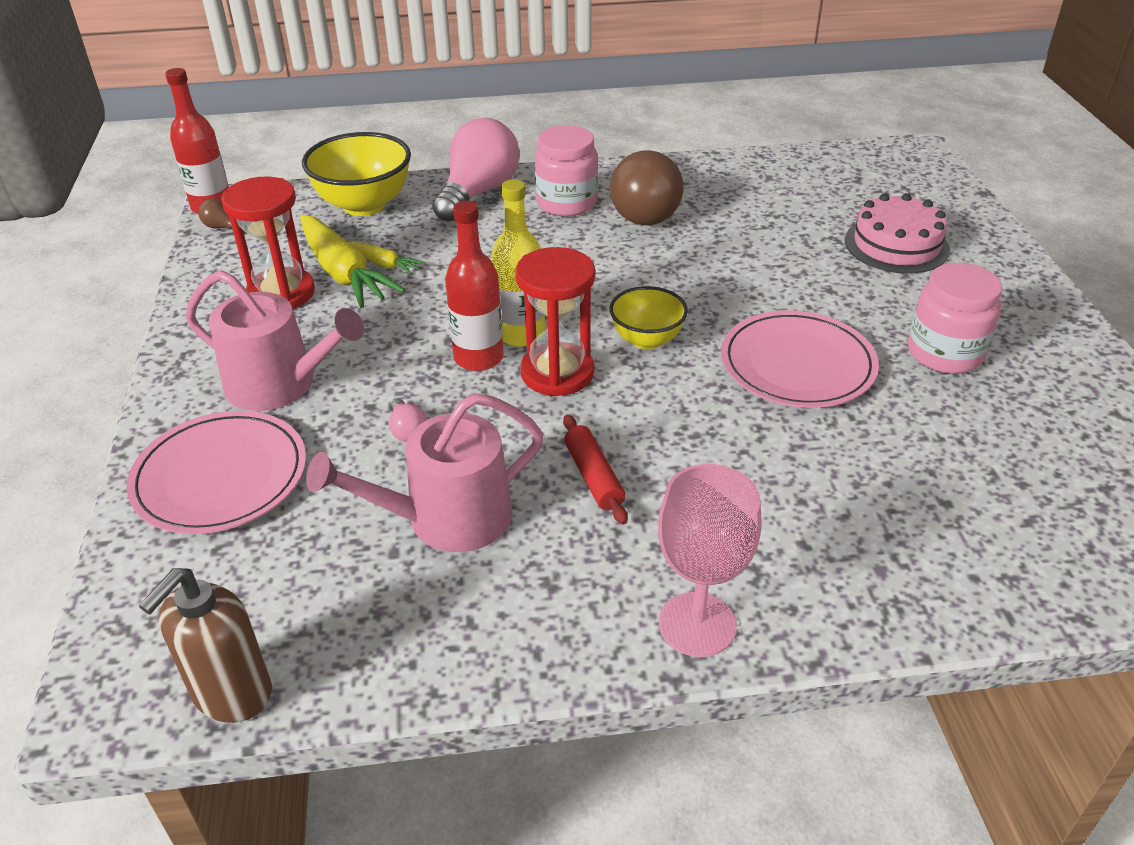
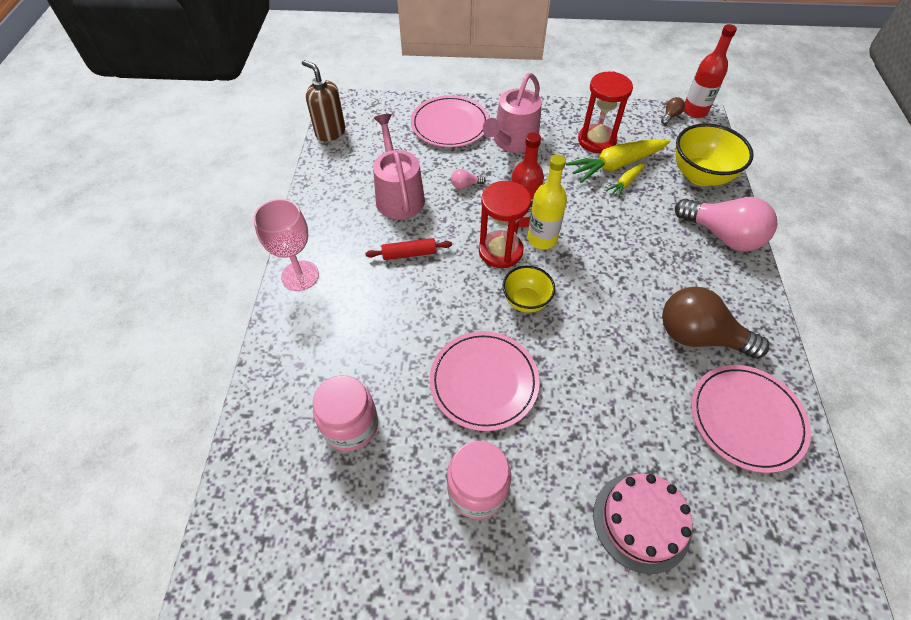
camera: 100 degrees right, 15 degrees up
(566, 203) = (709, 286): pink jar -> pink jar (350, 425)
(740, 187) = (746, 418): none -> pink plate

